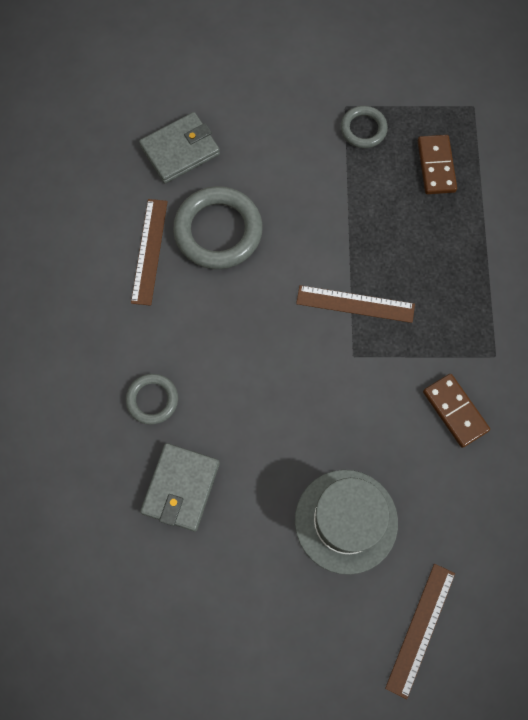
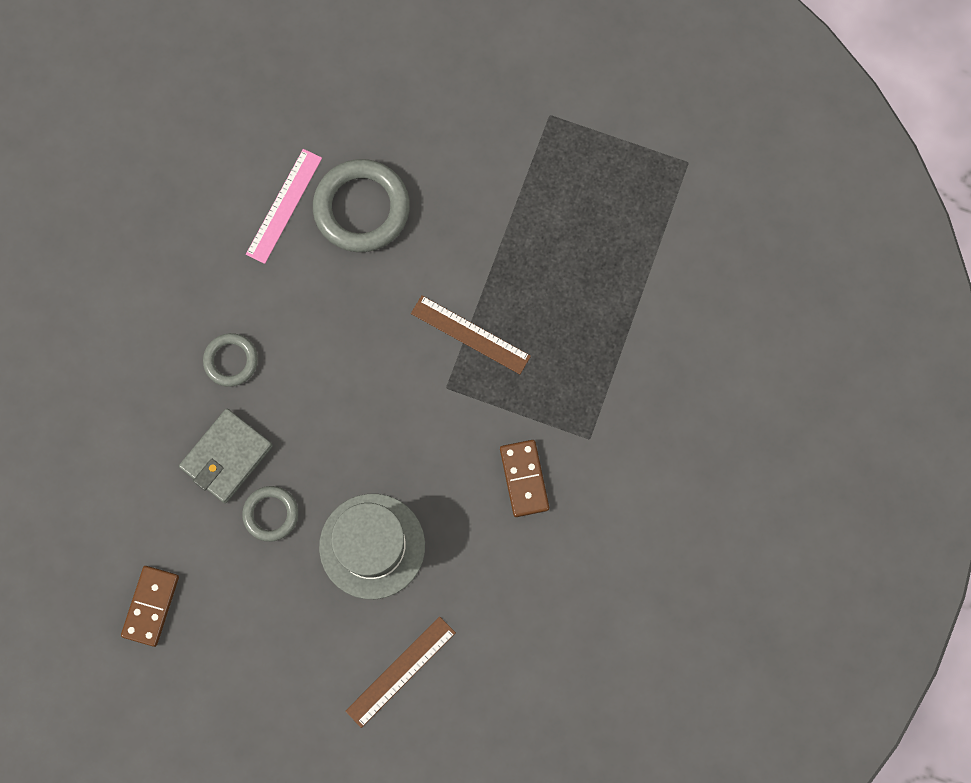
camera: 20 degrees right, 5 degrees up
(149, 251) = (284, 206): brown ruler -> pink ruler
(180, 150) = (356, 106): grey wallet -> none
(363, 129) = (558, 148): grey ring -> grey ring (271, 514)
(436, 166) = (617, 216): brown domino -> brown domino (151, 606)

